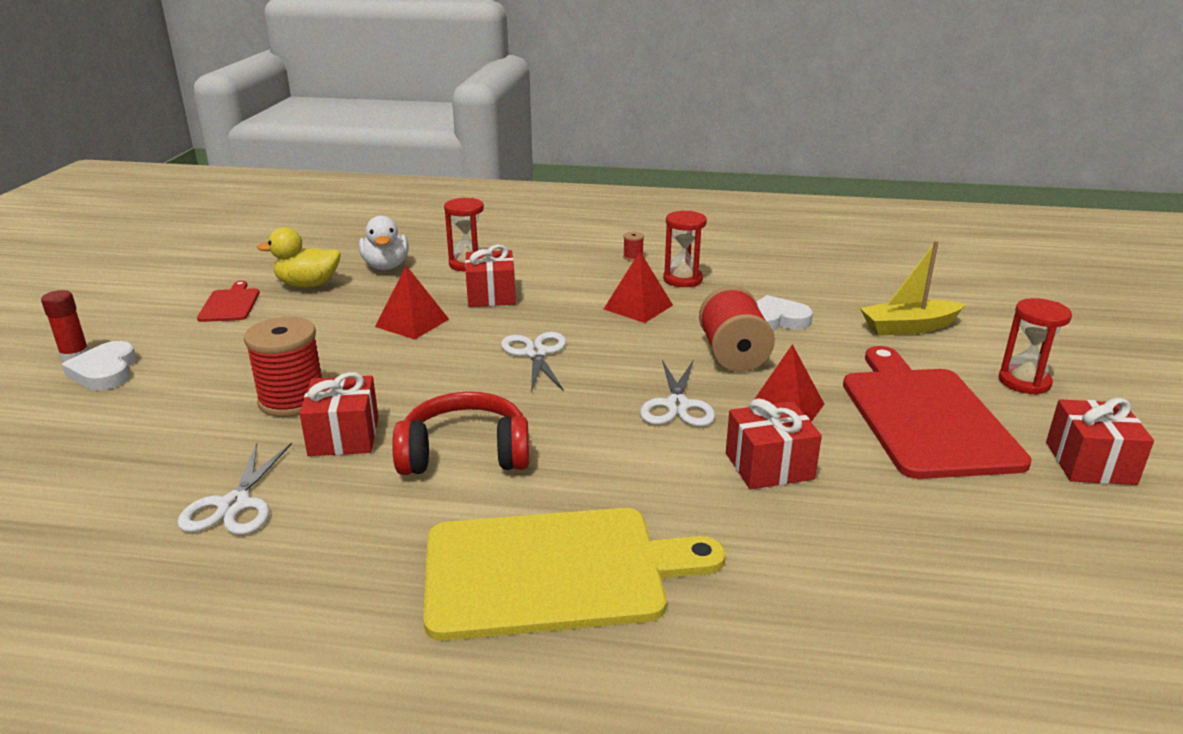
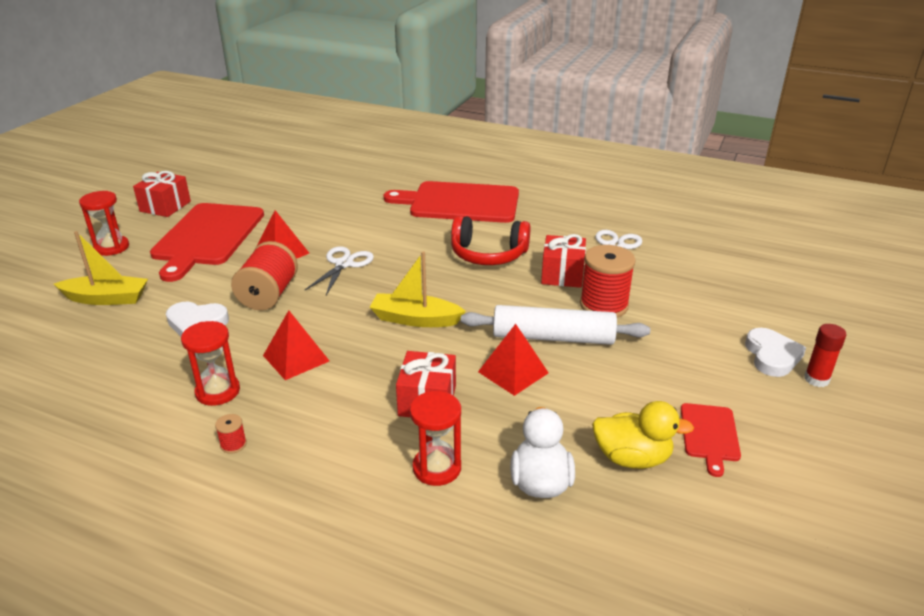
camera: 165 degrees left, 5 degrees up
(367, 356) = (553, 338): none -> white rolling pin
(536, 353) = (415, 319): white scissors -> yellow boat
(553, 571) = (460, 203): yellow cutting board -> red cutting board
(769, 466) = (325, 226): red gift -> none

